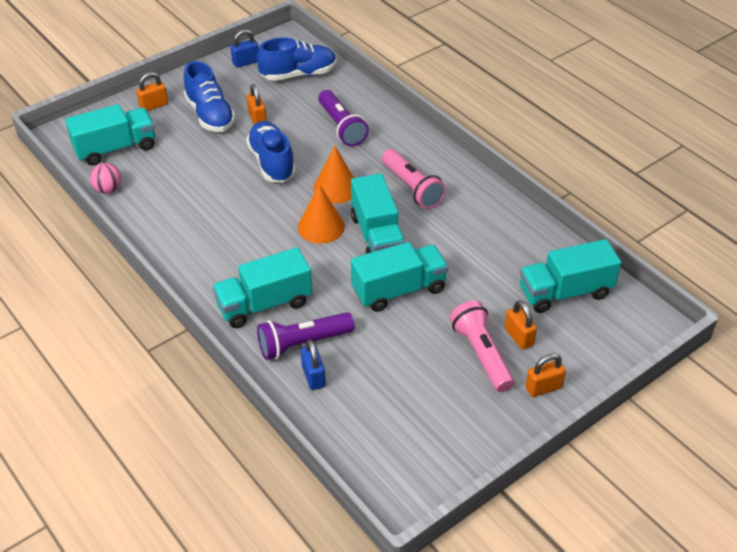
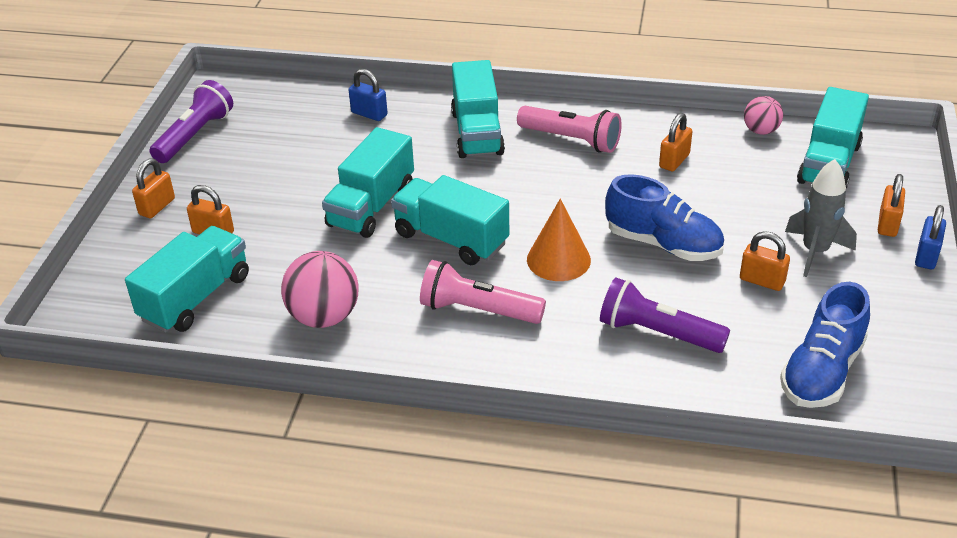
camera: 140 degrees right, 5 degrees down
(186, 203) = (674, 161): none -> orange padlock
(210, 115) = (815, 252): blue shoe -> grey rocket
(246, 62) = (909, 344): blue padlock -> blue padlock (926, 256)
(264, 304) = (477, 133): turquoise truck -> turquoise truck turned 150 degrees clockwise
(303, 343) = (406, 127): purple flashlight -> purple flashlight (194, 136)
(321, 227) = (518, 215): orange cone -> none
(481, 354) = (238, 200): pink flashlight -> pink flashlight (571, 140)
(498, 234) = (324, 317): none -> pink ball

